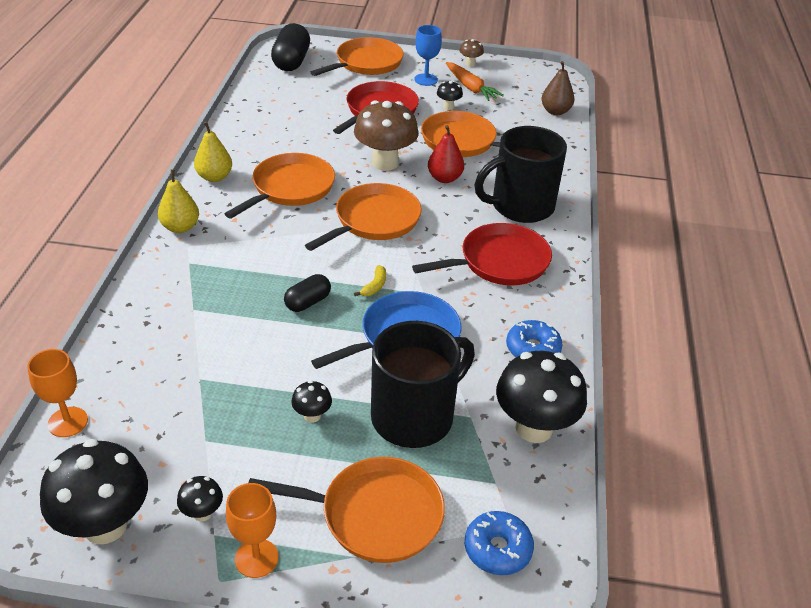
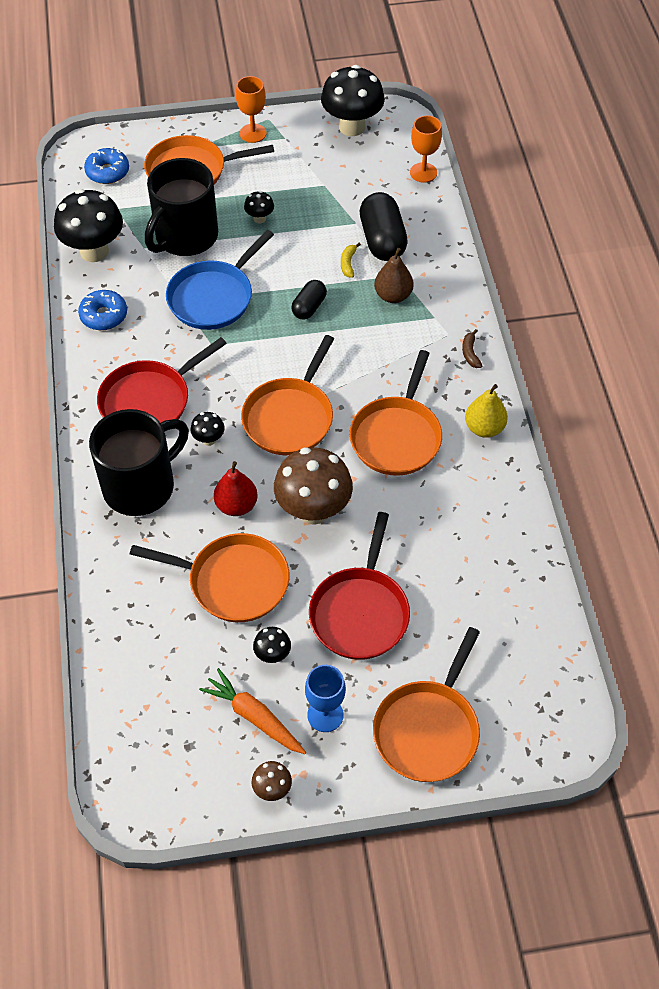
camera: 165 degrees right, 15 degrees up
(180, 227) = (470, 353): yellow pear -> brown banana
(202, 513) = (298, 146): black mushroom -> black mushroom (209, 439)
(291, 61) = (536, 693): black capsule -> black capsule (382, 240)
(374, 286) = (258, 339): yellow banana -> yellow banana (348, 263)
(555, 111) = (121, 696): brown pear -> brown pear (393, 295)

